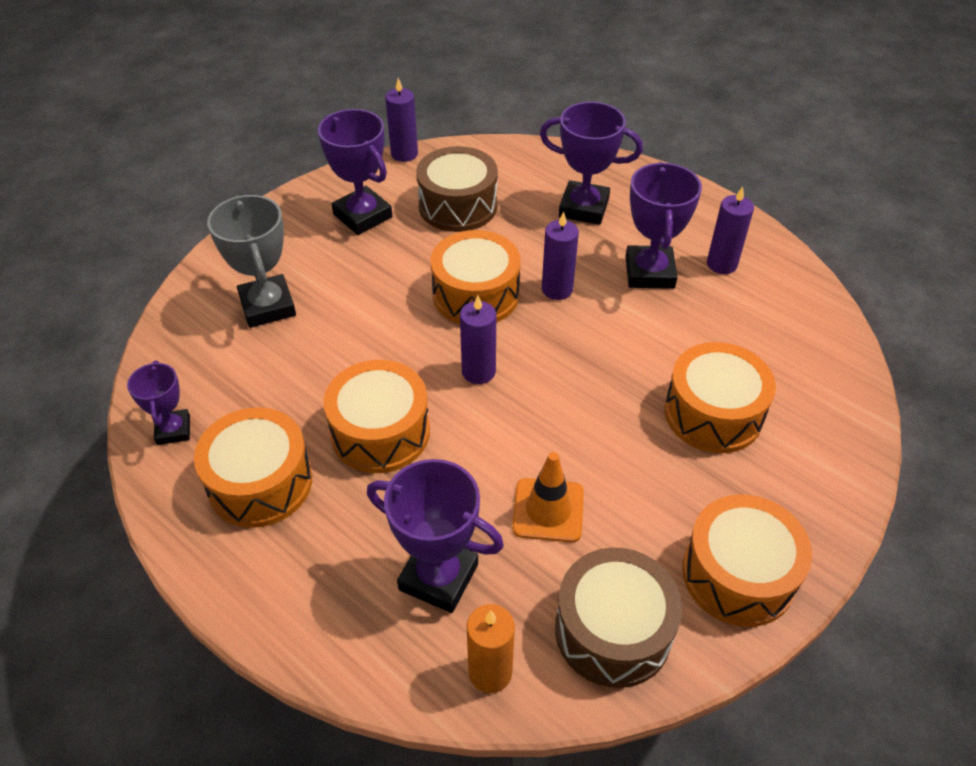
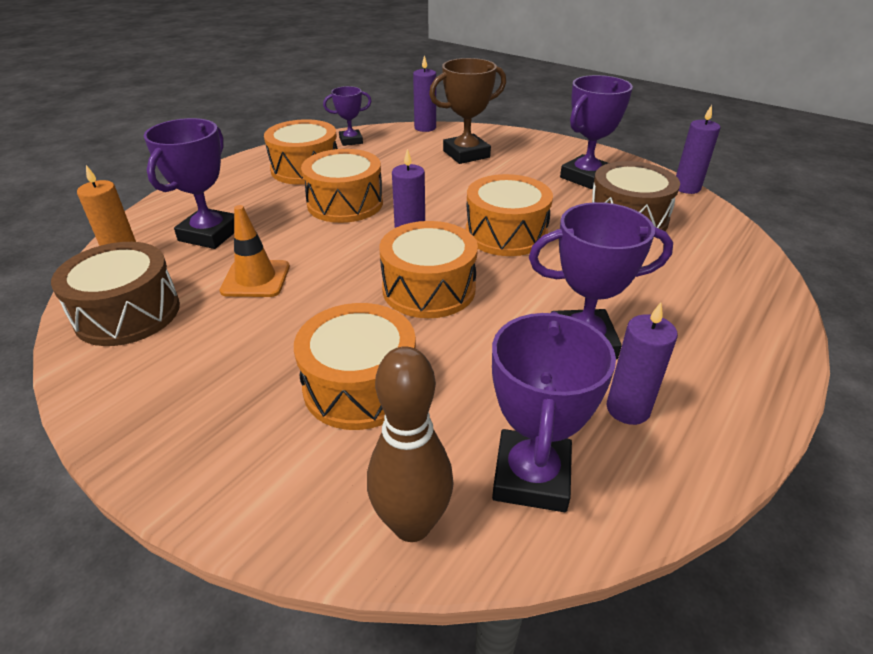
camera: 85 degrees right, 10 degrees down
(267, 306) = (466, 154): grey trophy -> brown trophy
(557, 289) = (529, 277): purple candle -> purple candle (425, 128)
(583, 208) = (674, 292): purple trophy -> purple trophy (531, 476)
(738, 574) = (149, 393): orange drum -> orange drum (429, 289)
(839, 385) = (412, 524): none -> brown bowling pin

